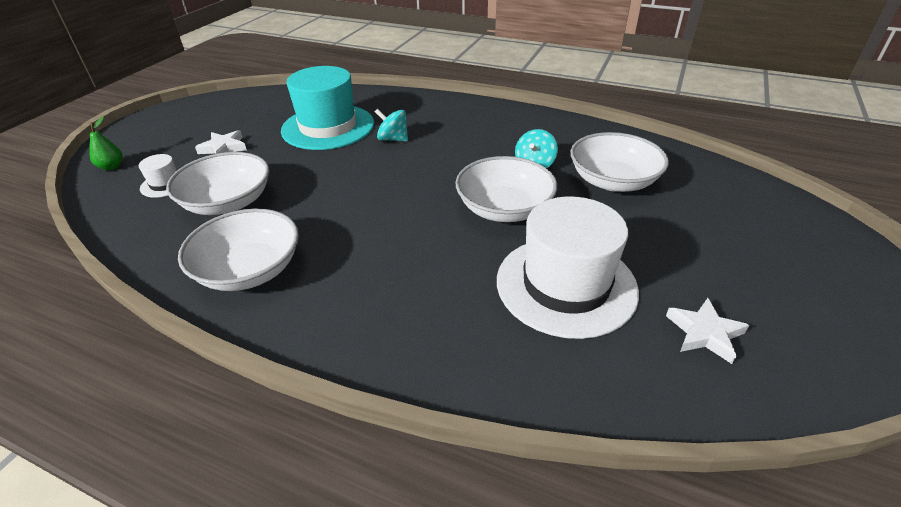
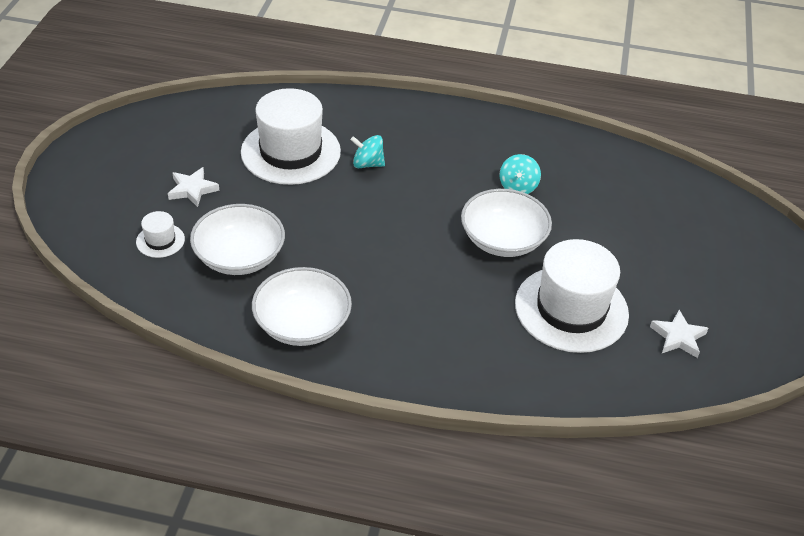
camera: 15 degrees left, 5 degrees up
(112, 167) = (85, 224): green pear -> none
(328, 127) = (290, 152): turquoise hat -> white hat
(613, 181) = (593, 200): white bowl -> none

